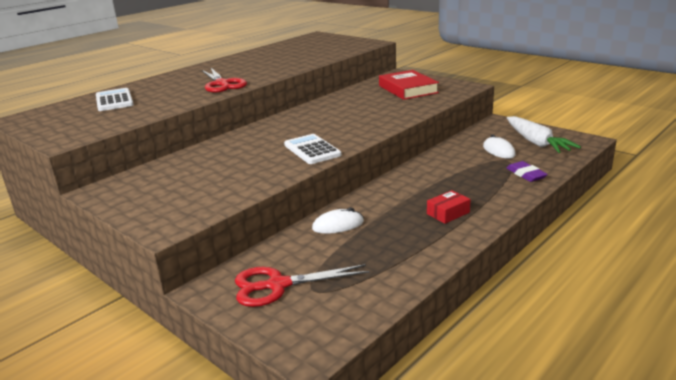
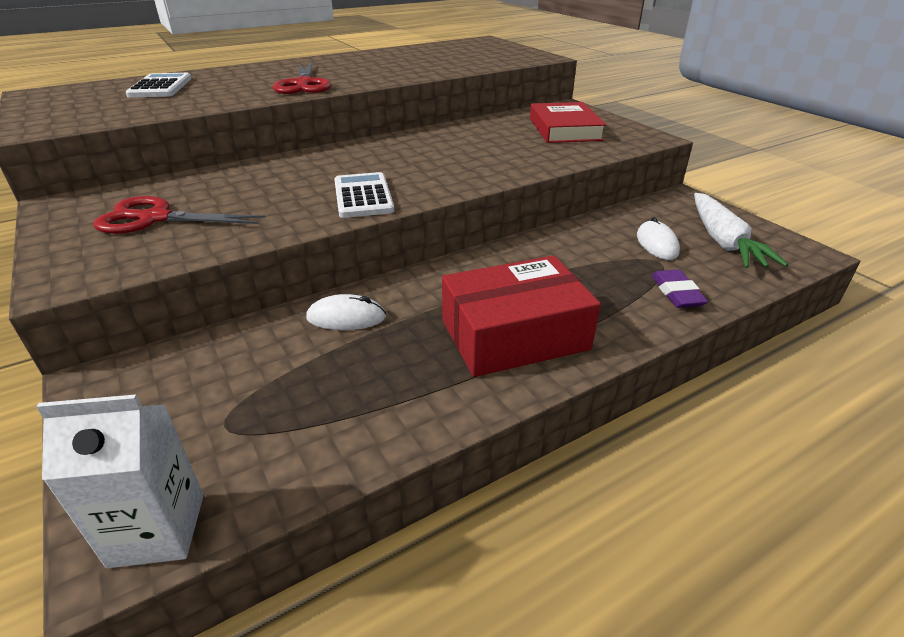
camera: 15 degrees right, 10 degrees up
(277, 285) = (186, 401): red scissors -> red scissors (155, 218)
(322, 339) = (157, 529): none -> white carton
(448, 213) = (514, 335): red box -> red box, size x2.26

